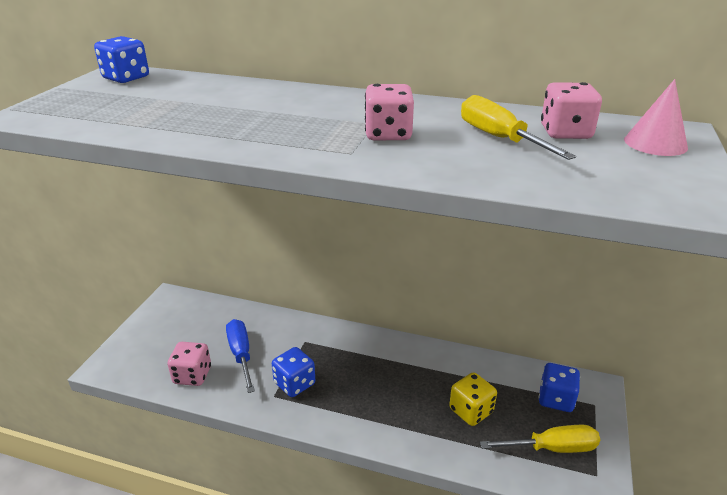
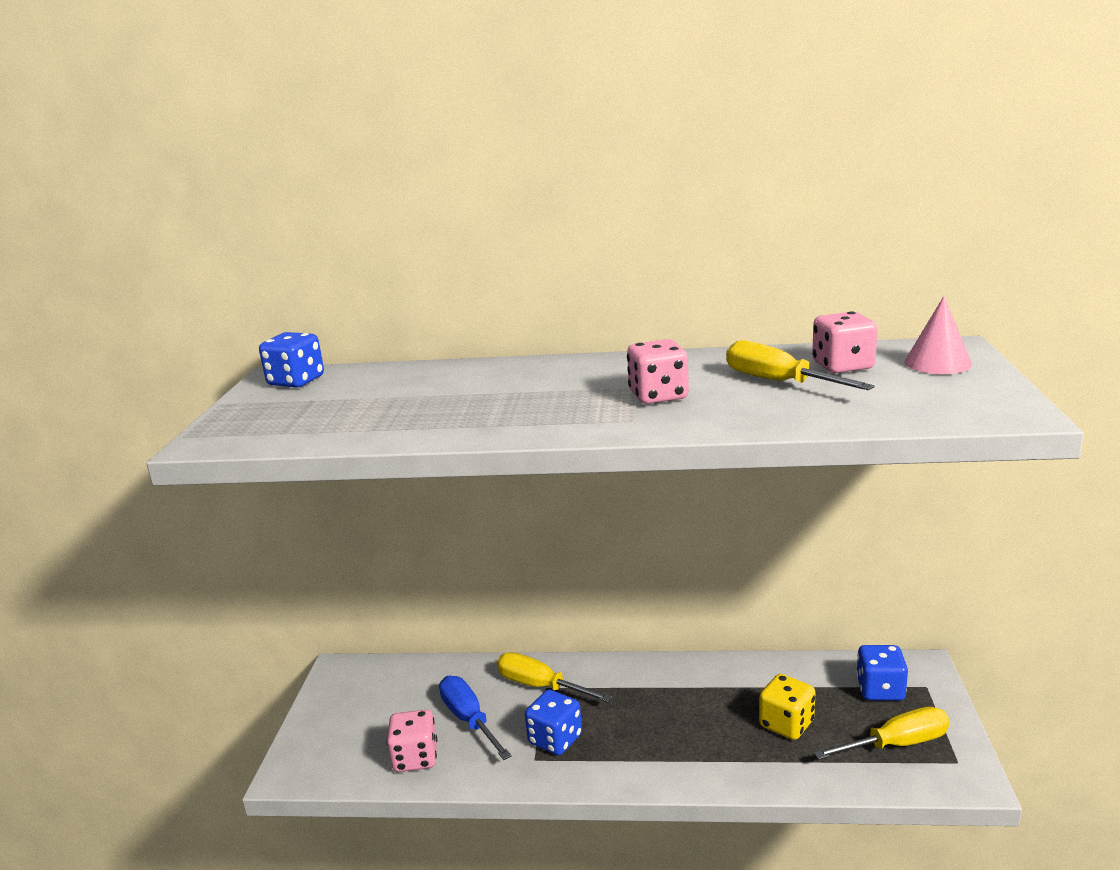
camera: 10 degrees left, 10 degrees down
(301, 340) = (541, 686): none -> yellow screwdriver

